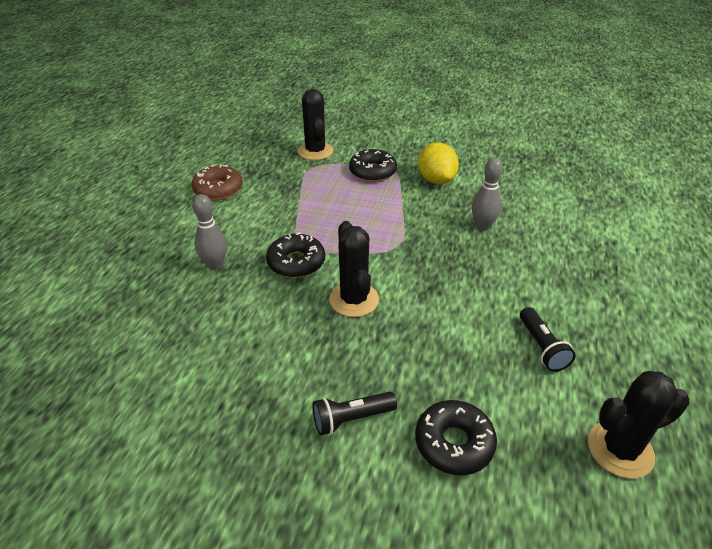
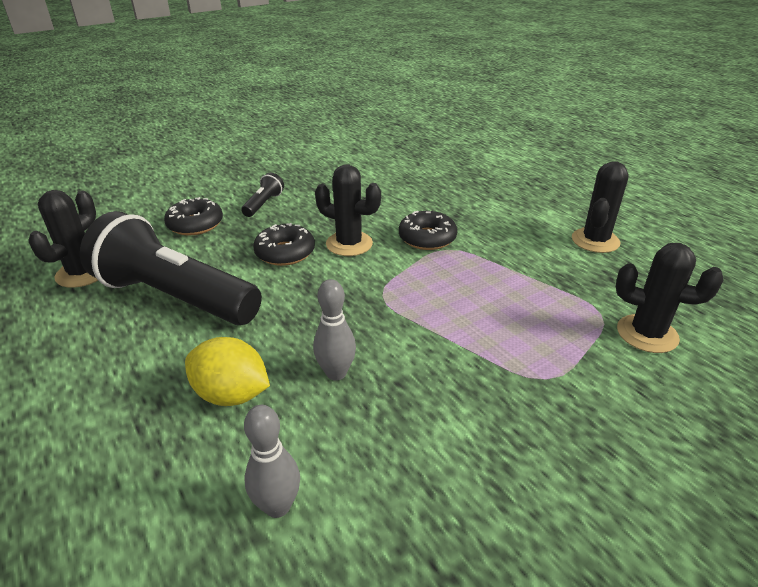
camera: 130 degrees right, 5 degrees down
(215, 265) = (467, 207): grey bowling pin -> grey bowling pin (277, 506)
(218, 189) = (595, 241): brown donut -> black cactus
(372, 172) = (547, 355): black donut -> black donut (285, 252)
(436, 180) = (473, 402): yellow lemon -> yellow lemon (231, 394)
(542, 347) = (175, 297): black flashlight -> black flashlight, size x2.44

